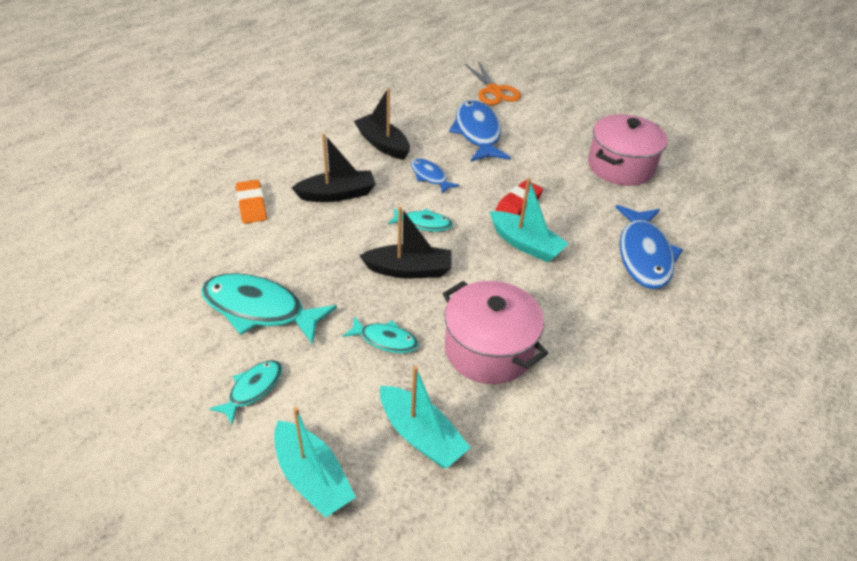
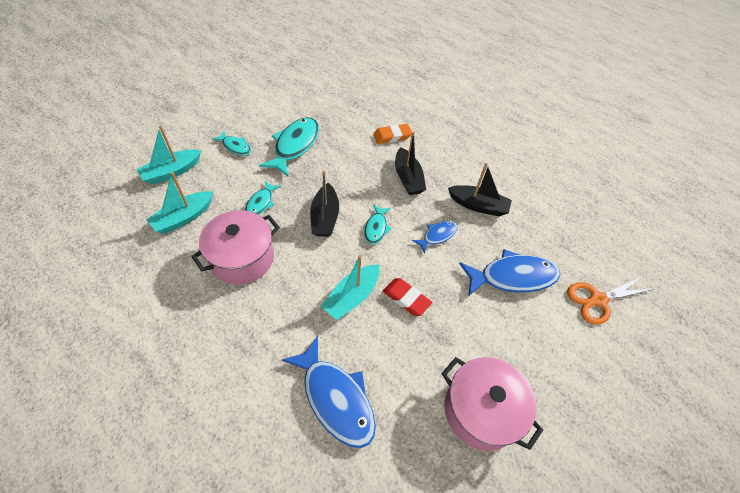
camera: 90 degrees right, 10 degrees up
(383, 144) = (478, 205): black boat -> black boat turned 60 degrees clockwise
(644, 255) = (335, 398): blue fish -> blue fish turned 135 degrees counterclockwise

